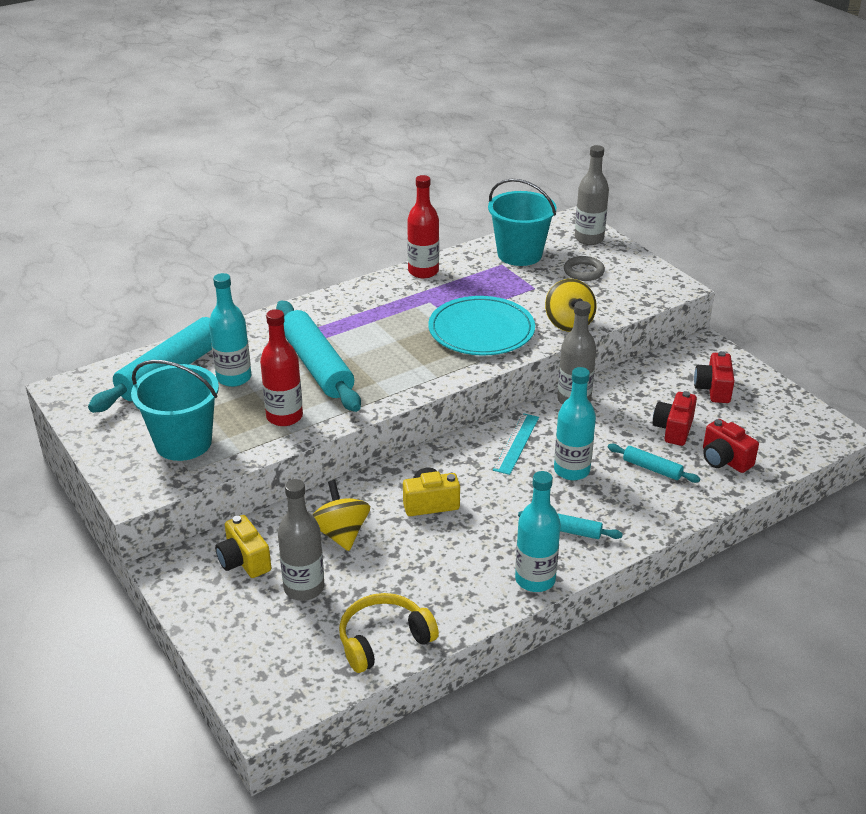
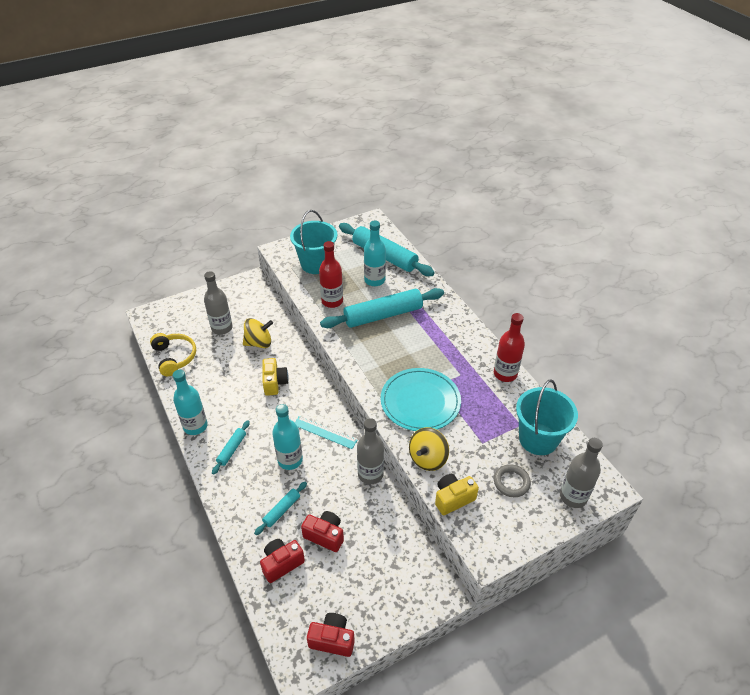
camera: 95 degrees right, 10 degrees up
(244, 561) = (249, 306): yellow camera -> yellow camera (453, 499)
(569, 323) = (428, 458): yellow spinning top -> yellow spinning top turned 45 degrees counterclockwise
(713, 389) = (375, 580): red camera -> red camera (332, 639)

